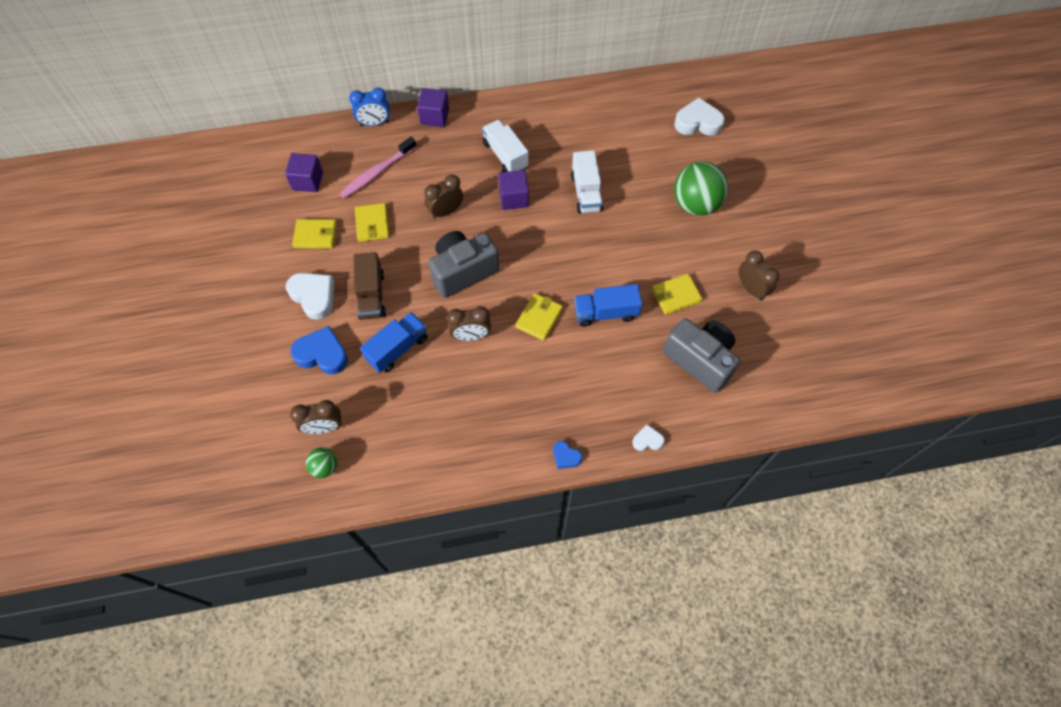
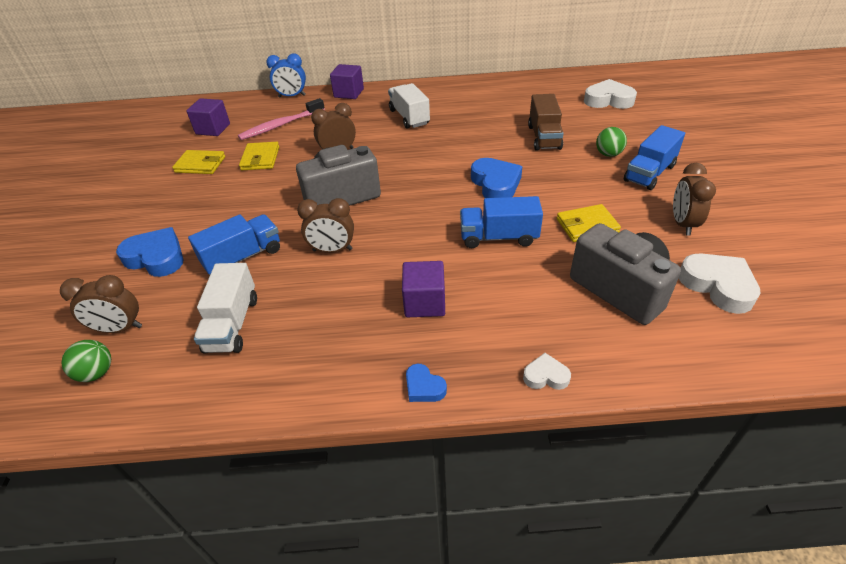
camera: 10 degrees right, 20 degrees down
(314, 296) = (174, 209): white heart -> white heart (718, 286)
(371, 295) = (235, 211): brown truck -> brown truck (544, 137)
(513, 198) = (410, 145): purple cube -> purple cube (424, 303)
(539, 318) = (417, 238): yellow wallet -> none
(586, 192) = (487, 143): white truck -> white truck (232, 324)
(598, 248) = (495, 184): none -> blue heart
(695, 204) = (608, 154): green ball -> green ball, size x0.50
(729, 228) = (649, 173): none -> blue truck
(751, 289) = (682, 224): brown clock -> brown clock turned 150 degrees counterclockwise

